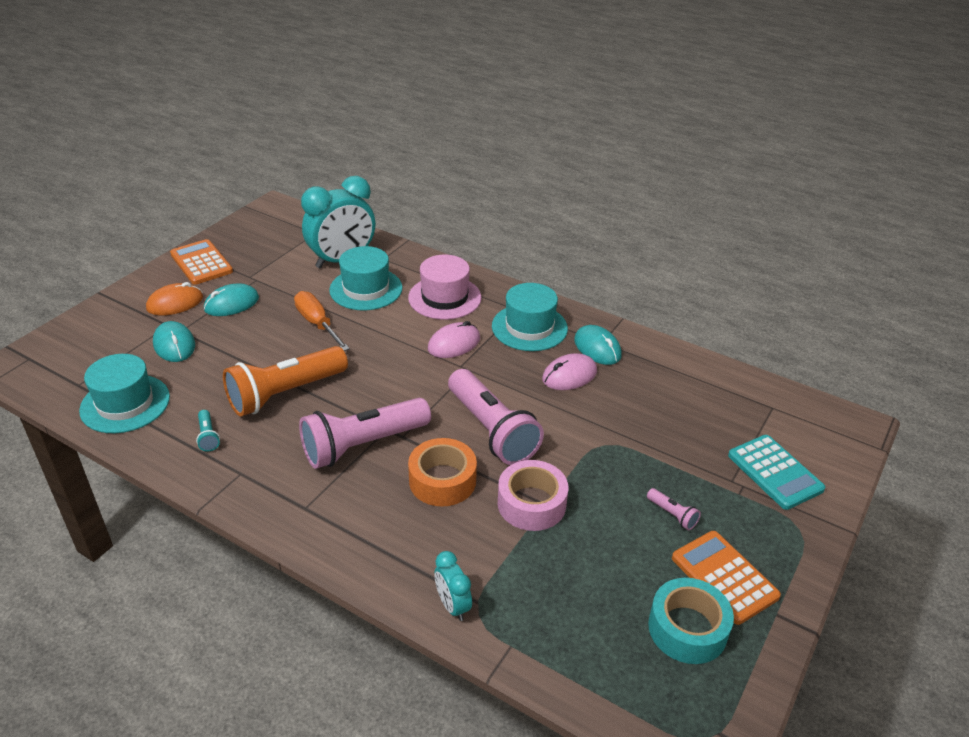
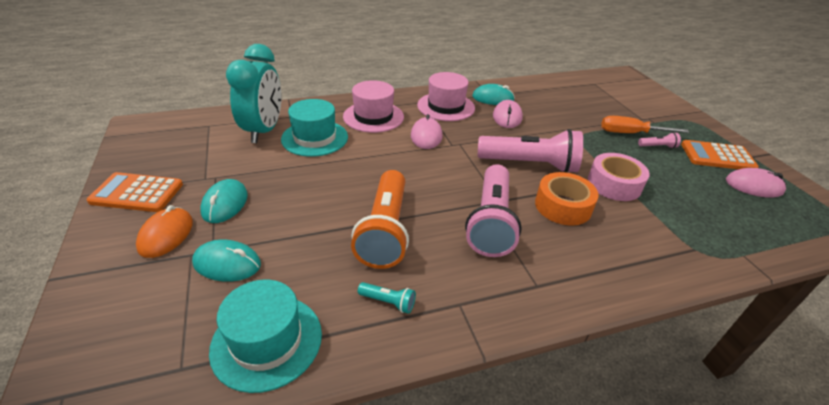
camera: 50 degrees left, 0 degrees up
(317, 324) = (321, 176): orange screwdriver -> orange screwdriver (630, 133)
(452, 605) = (694, 262): turquoise clock -> none
(529, 327) = (446, 106): turquoise hat -> pink hat
(687, 629) = (753, 186): turquoise tape -> pink mouse
(775, 472) = (645, 106): turquoise calculator -> none

